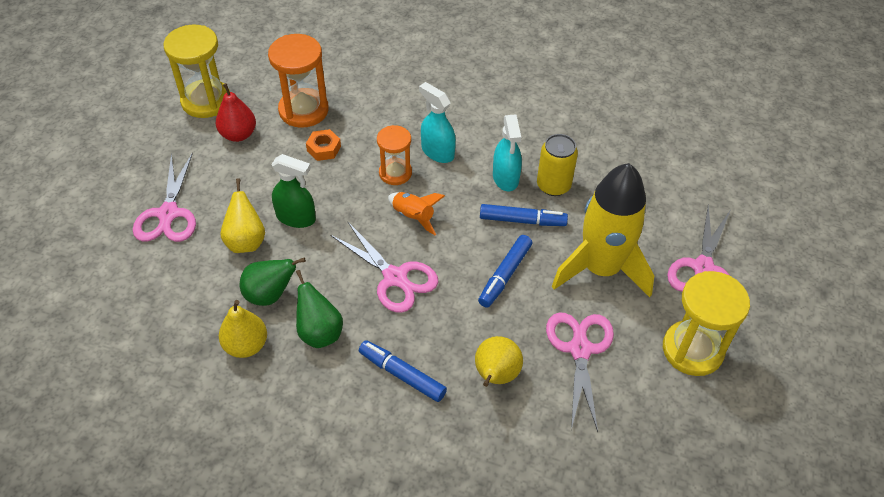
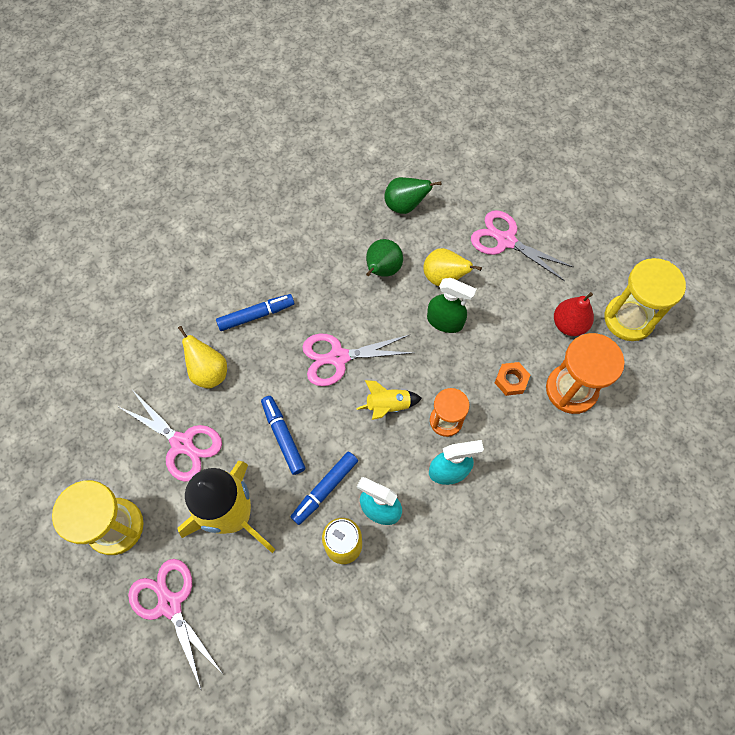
camera: 125 degrees right, 15 degrees up
(246, 345) = (350, 237): yellow pear -> none
(296, 218) = (445, 321): green spray bottle -> green spray bottle turned 120 degrees counterclockwise
(319, 332) = (327, 284): green pear -> green pear (405, 206)
(413, 217) = (388, 406): orange rocket -> yellow rocket

